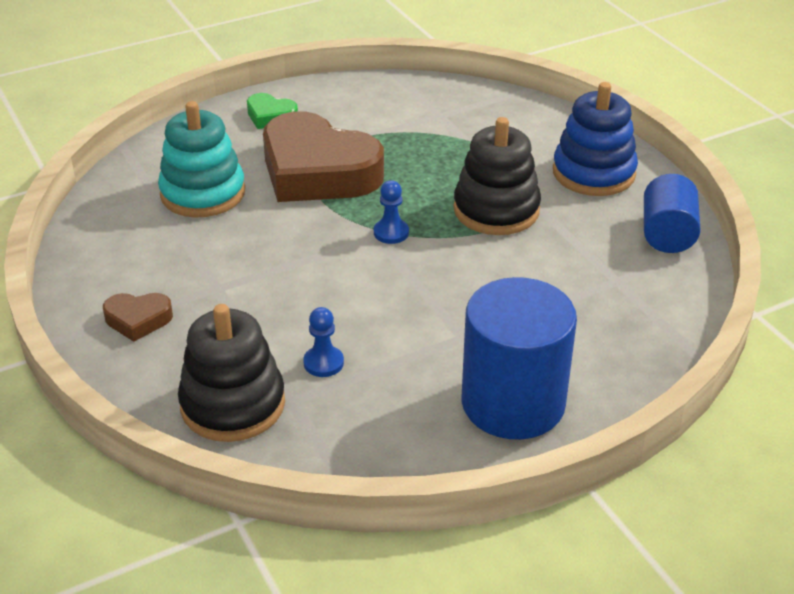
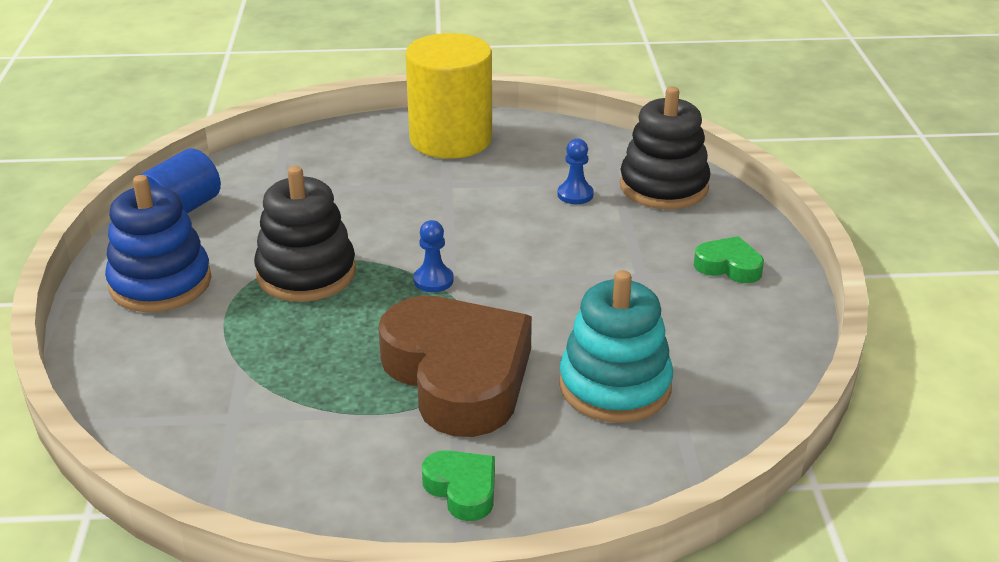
camera: 155 degrees left, 5 degrees down
(138, 320) = (728, 266): brown heart -> green heart
(513, 403) = (451, 139): blue cylinder -> yellow cylinder

